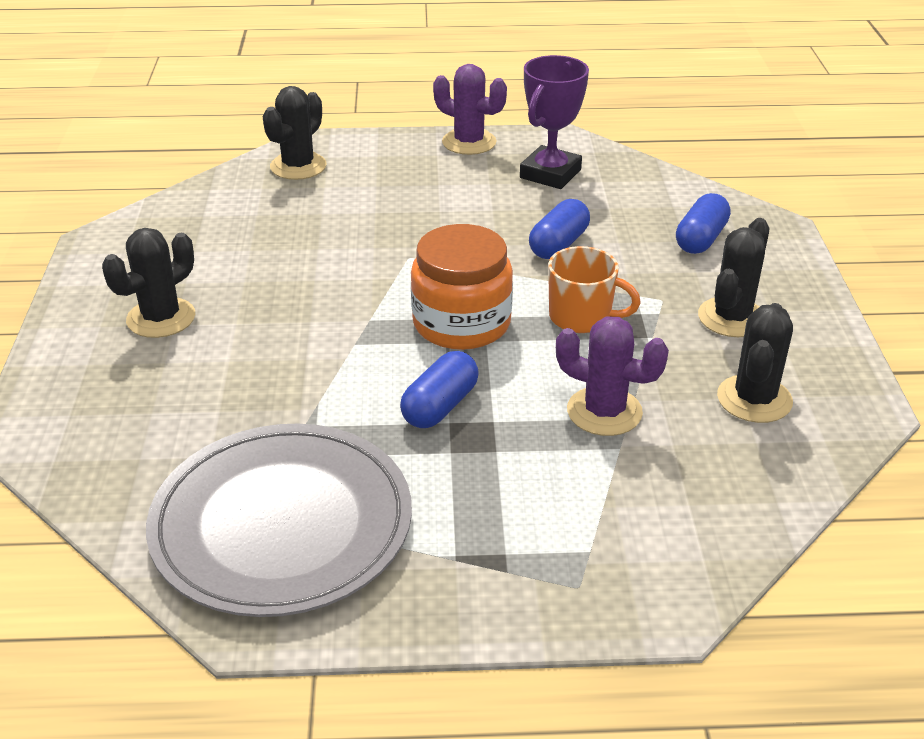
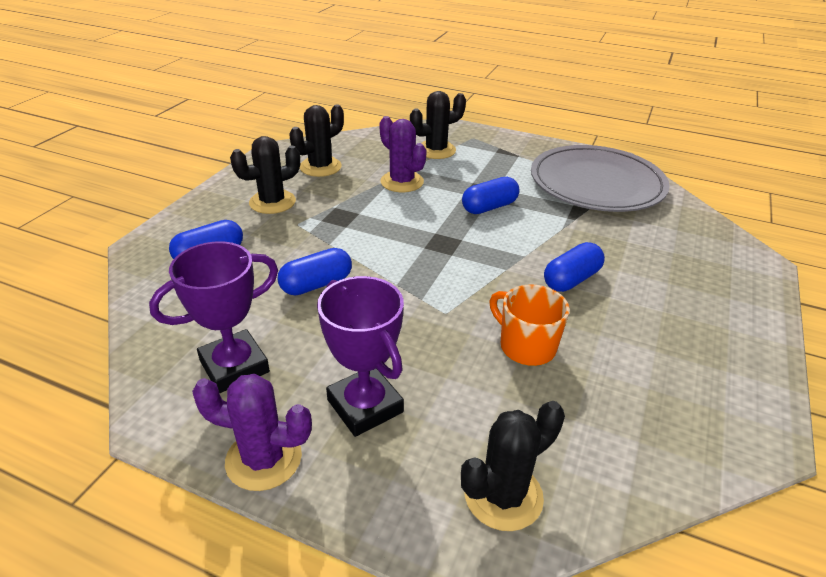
camera: 155 degrees left, 0 degrees up
(161, 318) = (675, 319): black cactus -> black cactus (436, 150)
(287, 329) = (571, 279): none -> blue capsule
(426, 180) = (365, 406): none -> purple trophy
(461, 323) = (442, 247): orange jar -> none
(469, 142) = (263, 459): purple cactus -> purple cactus turned 45 degrees counterclockwise
(582, 317) = (361, 228): orange mug -> orange mug (526, 346)

